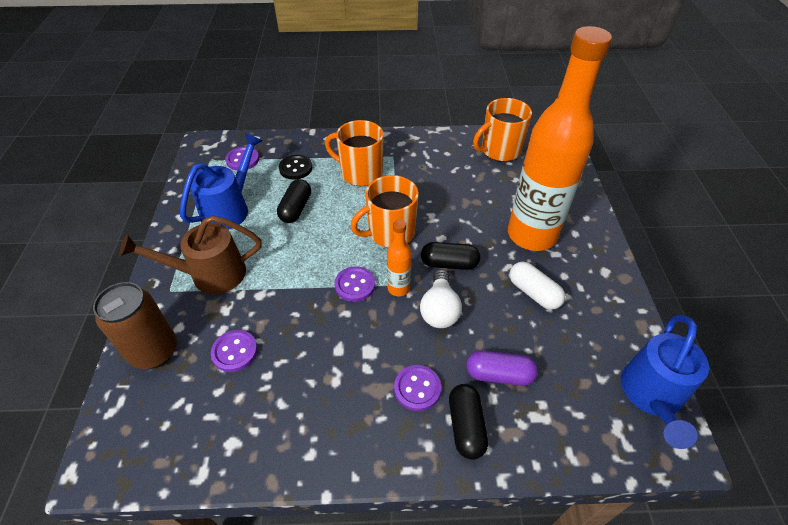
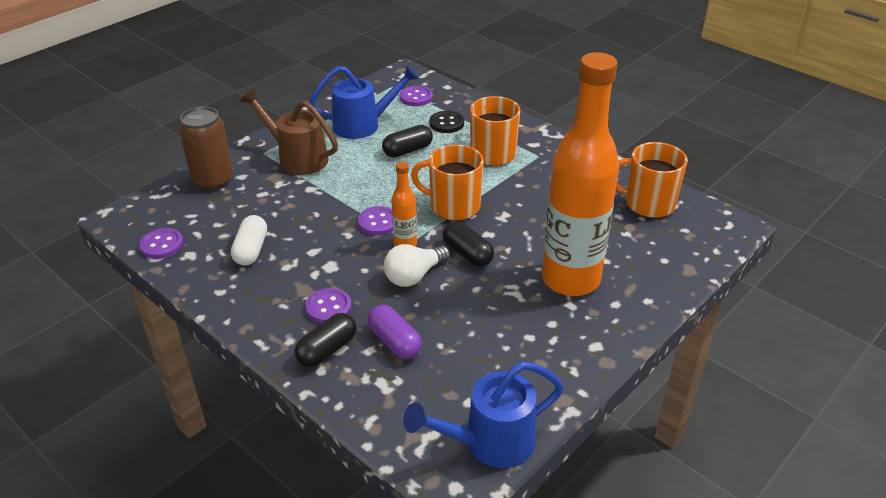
camera: 45 degrees right, 10 degrees down
(235, 352) = (253, 210): purple button -> purple button (162, 245)
(533, 293) = (505, 316): white capsule -> white capsule (251, 250)

